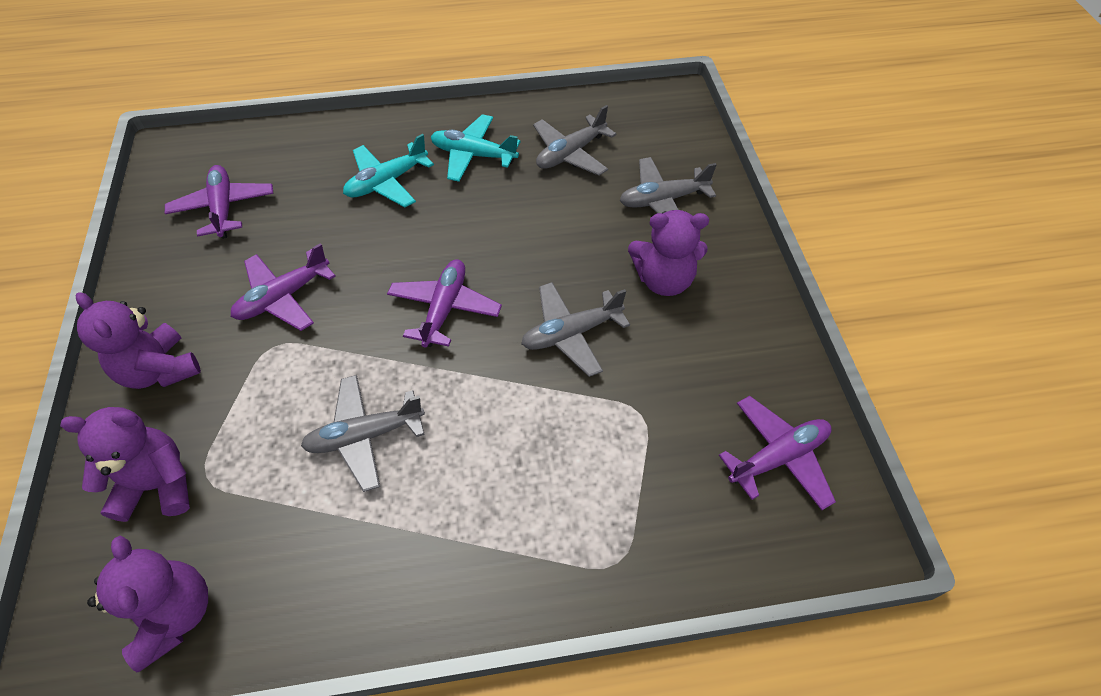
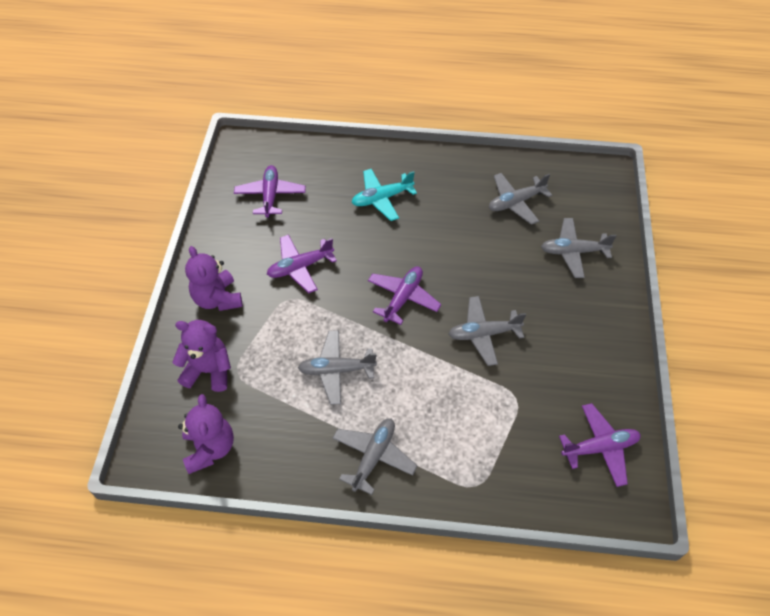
camera: 15 degrees right, 0 degrees up
(449, 557) = (373, 456): none -> grey plane
(473, 155) = (446, 190): turquoise plane -> none
(663, 280) = (557, 310): purple teddy bear -> none

